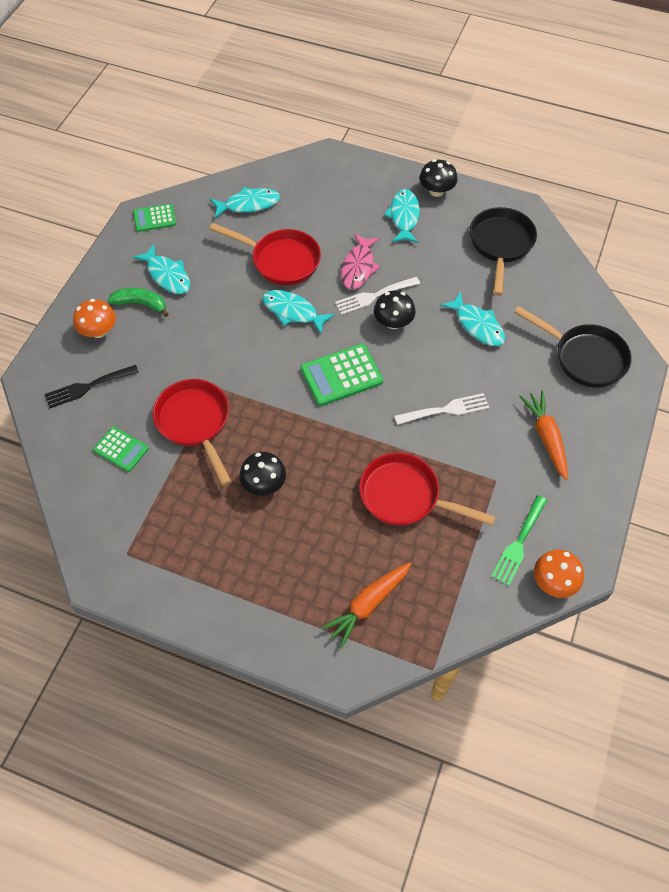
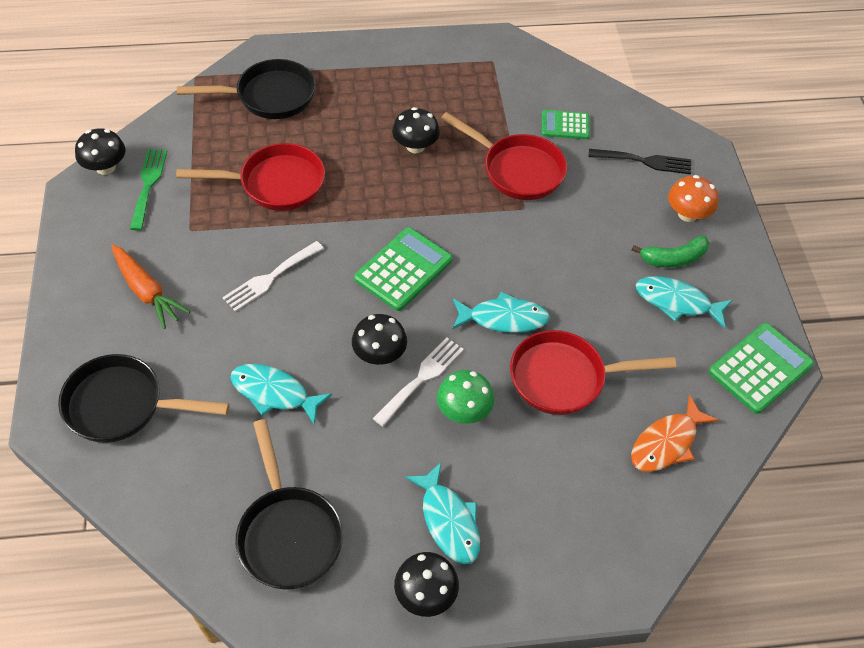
camera: 150 degrees right, 5 degrees down
(87, 387) = (645, 161): black fork -> black fork turned 60 degrees clockwise
(154, 218) = (760, 368): green calculator -> green calculator, size x1.61
(248, 204) = (667, 443): turquoise fish -> orange fish
(358, 267) = (464, 410): pink fish -> green mushroom
(368, 604) = (269, 96): orange carrot -> black pan
(553, 582) = (105, 167): orange mushroom -> black mushroom

